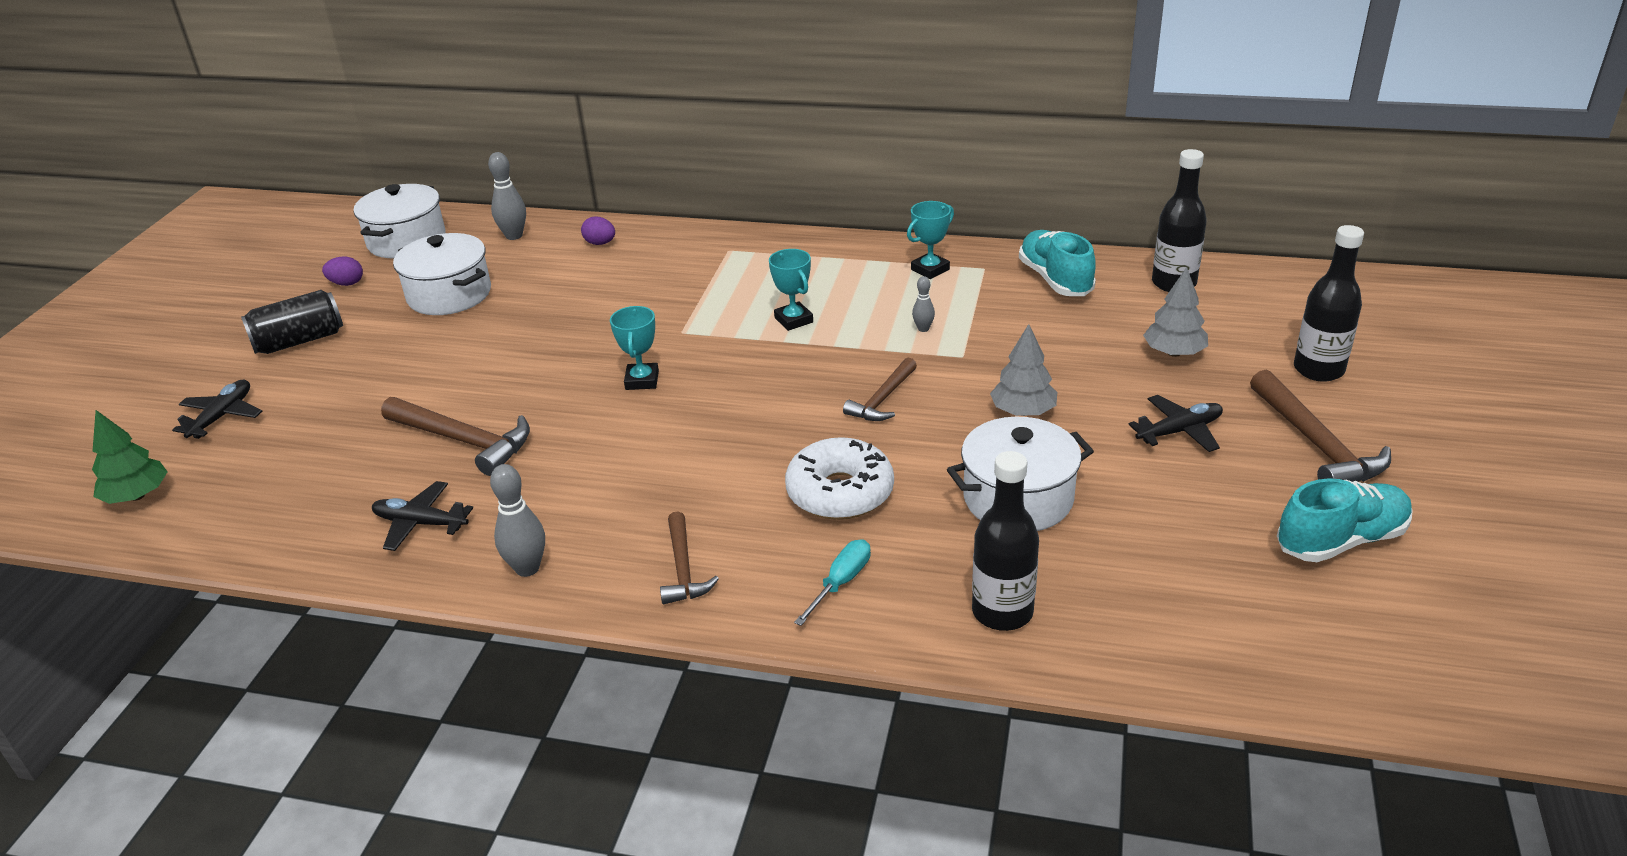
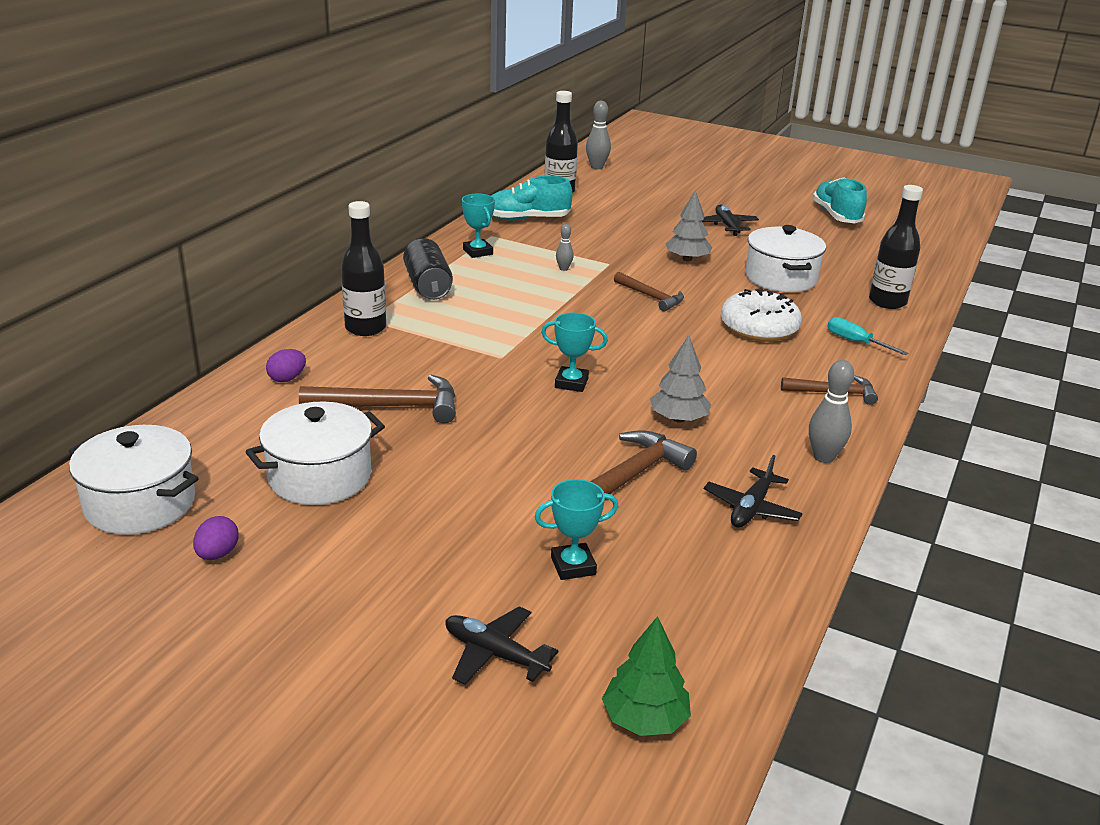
camera: 80 degrees left, 5 degrees down
(299, 341) = (345, 593): black can -> black can (428, 286)
(514, 236) = (212, 427): grey bowling pin -> grey bowling pin (597, 167)
(793, 320) = (516, 310): turquoise trophy -> turquoise trophy (573, 566)
(1174, 352) = (642, 209): grey tree -> grey tree (678, 419)
(1316, 444) = (751, 200): brown hammer -> brown hammer (390, 406)
(1318, 370) = (680, 183): black bottle -> black bottle (365, 328)

